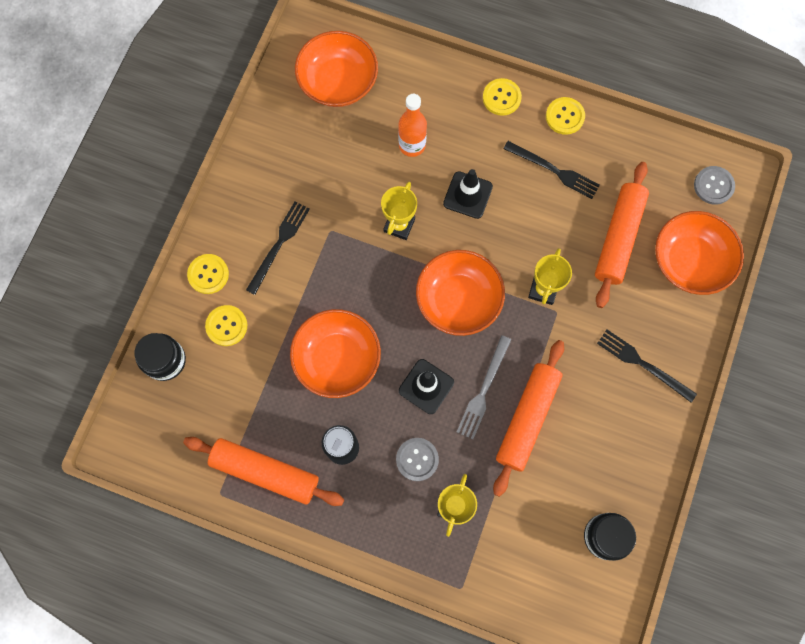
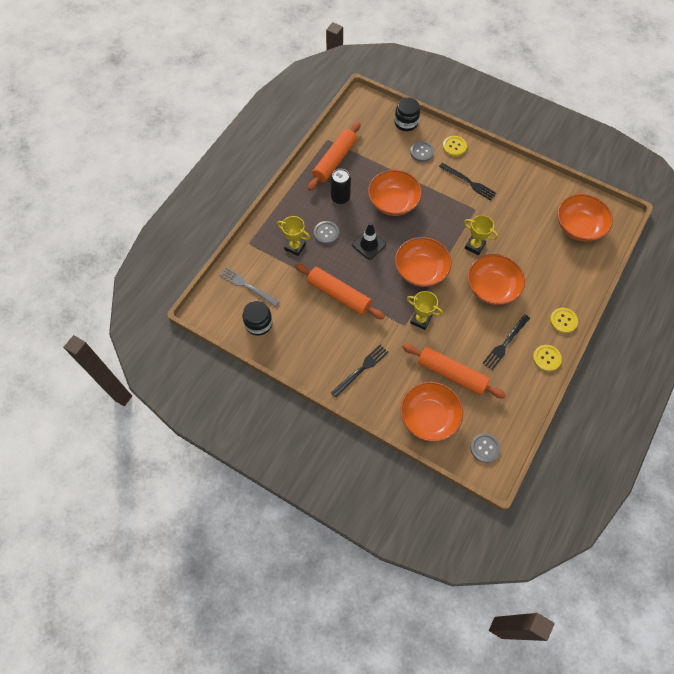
camera: 100 degrees right, 10 degrees down
(226, 326) = (422, 152): yellow button -> grey button
(412, 145) = (530, 261): orange bottle -> none
(467, 195) = (492, 288): black traffic cone -> orange bowl
(484, 390) = (361, 274): grey fork -> grey fork (247, 286)

